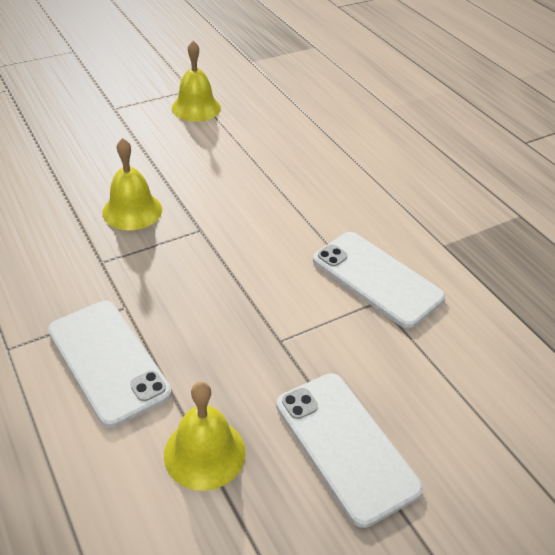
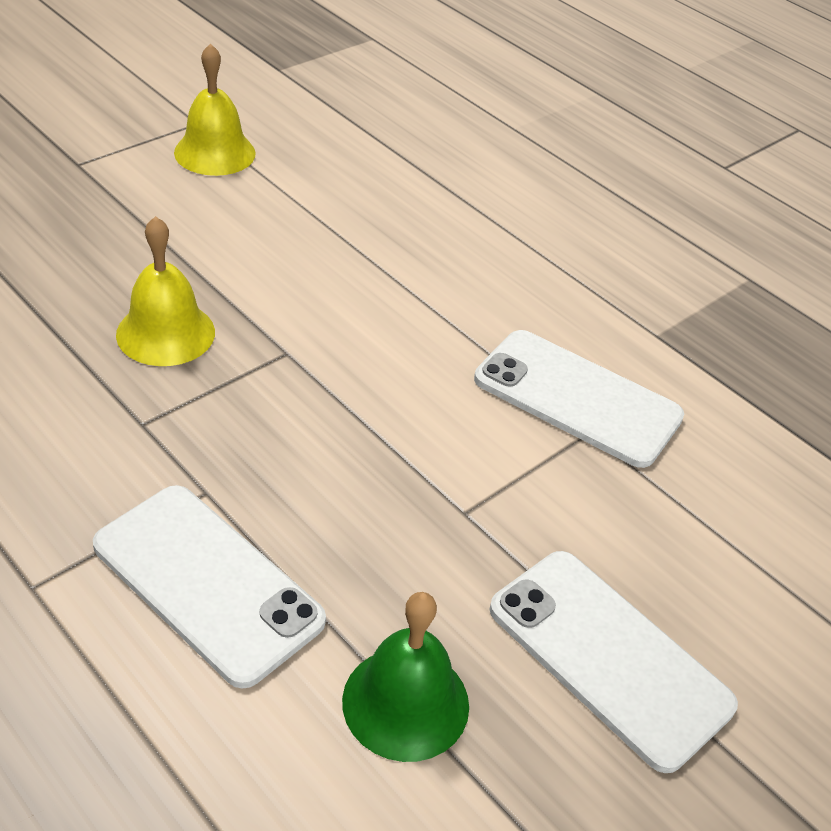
camera: 15 degrees left, 0 degrees up
(204, 453) = (405, 702): yellow bell -> green bell

